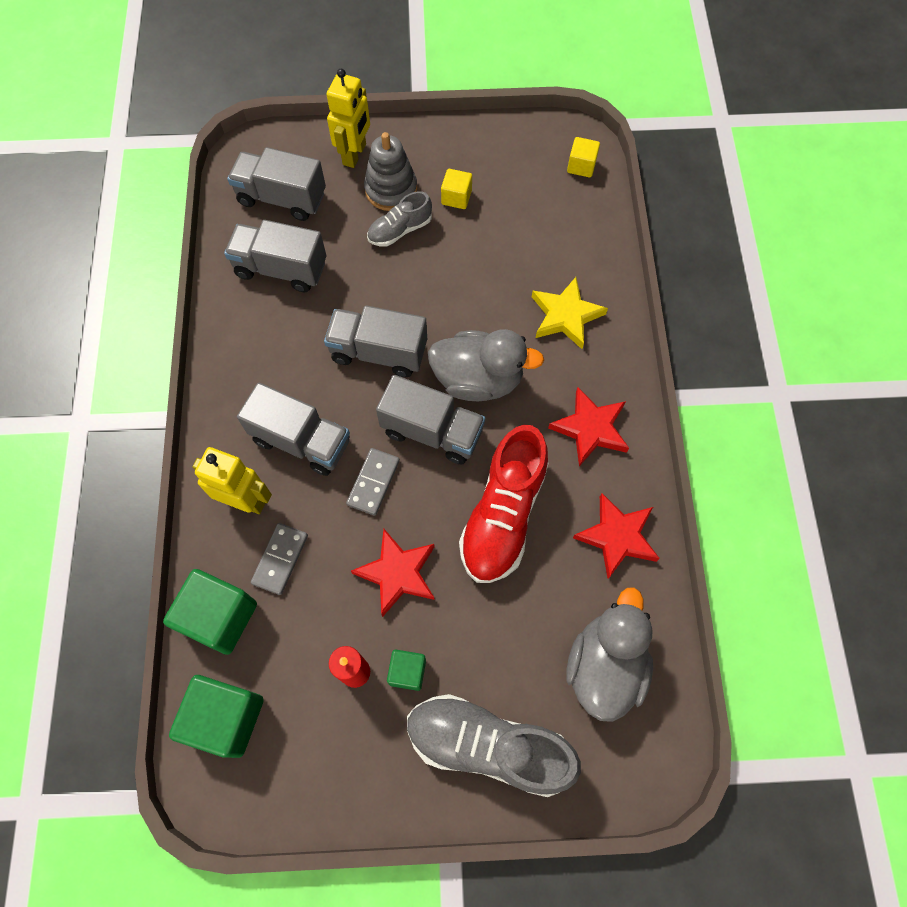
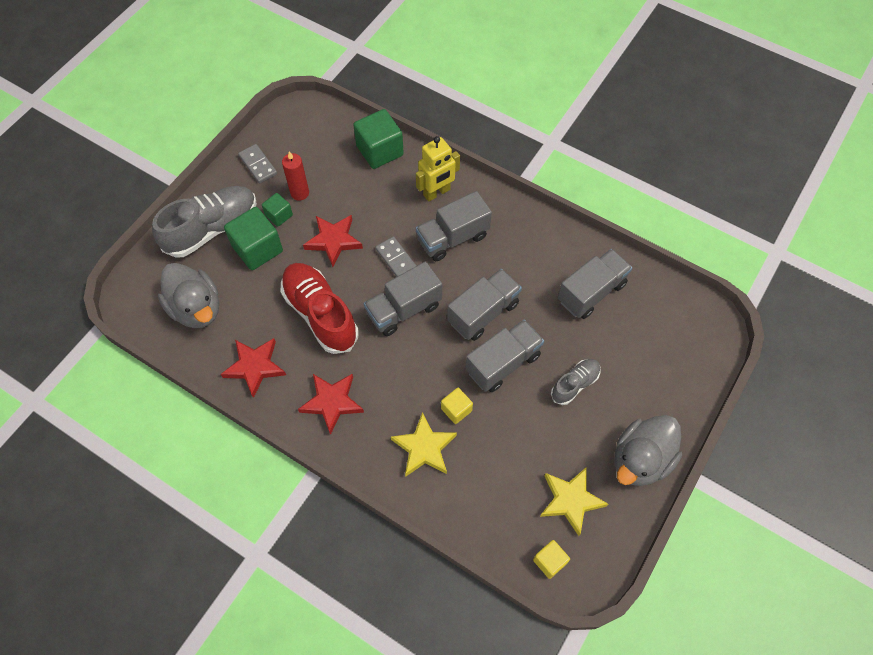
camera: 125 degrees right, 5 degrees down
(226, 718) = (326, 130): green cube -> green cube (257, 249)
(280, 559) = (388, 191): grey domino -> grey domino (258, 165)
(282, 198) = (655, 324): grey truck -> grey truck (503, 363)
(355, 154) = (668, 396): yellow robot -> none
(391, 190) = (617, 401): grey stacking toy -> none
(399, 230) = (575, 384): grey shoe -> grey shoe turned 45 degrees clockwise
(456, 197) = (580, 442): yellow cube -> yellow cube (456, 410)
(478, 379) = (419, 359): grey duck -> grey duck (640, 460)
(516, 178) = (570, 500): none -> yellow star

